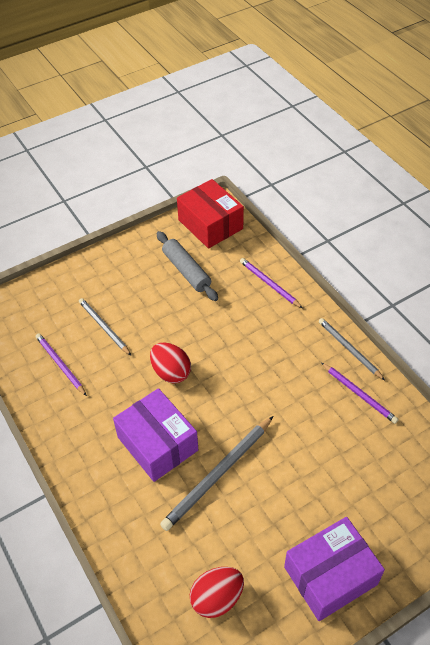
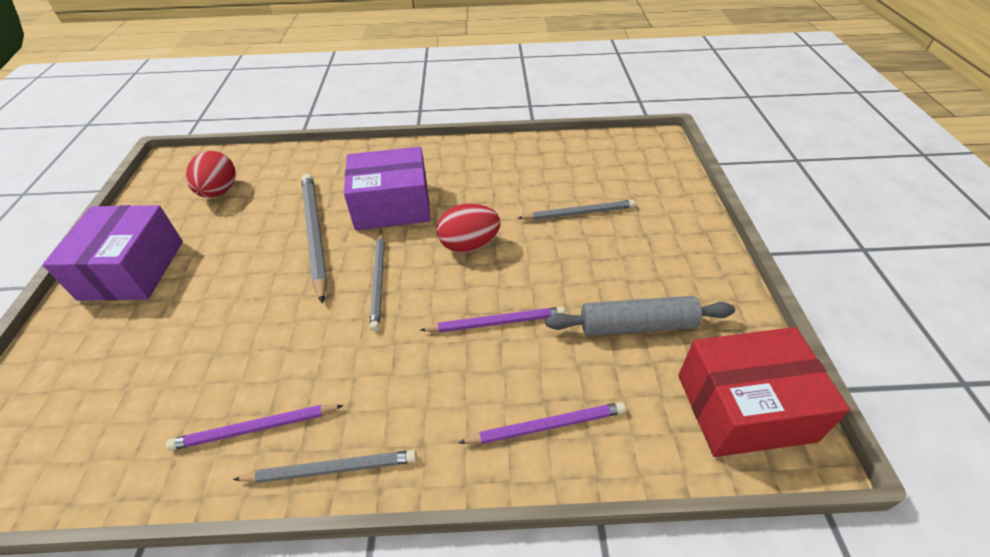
camera: 120 degrees right, 5 degrees down
(60, 365) = (547, 170): purple pencil -> purple pencil (496, 322)
(233, 403) = (379, 281): none -> grey pencil

